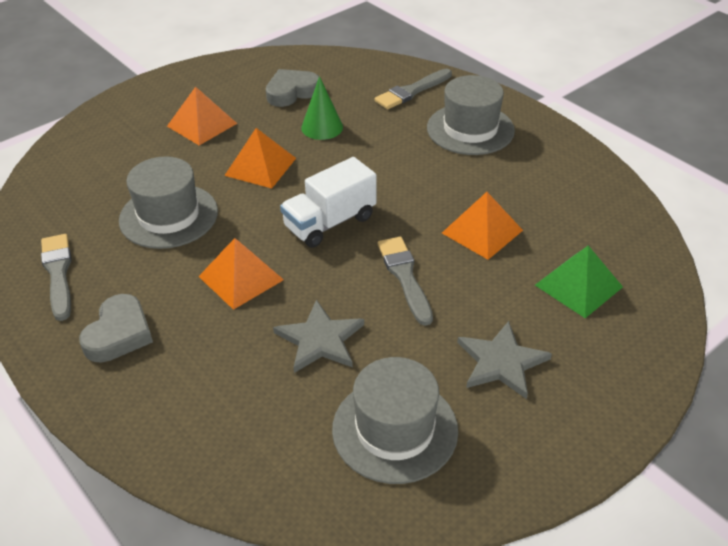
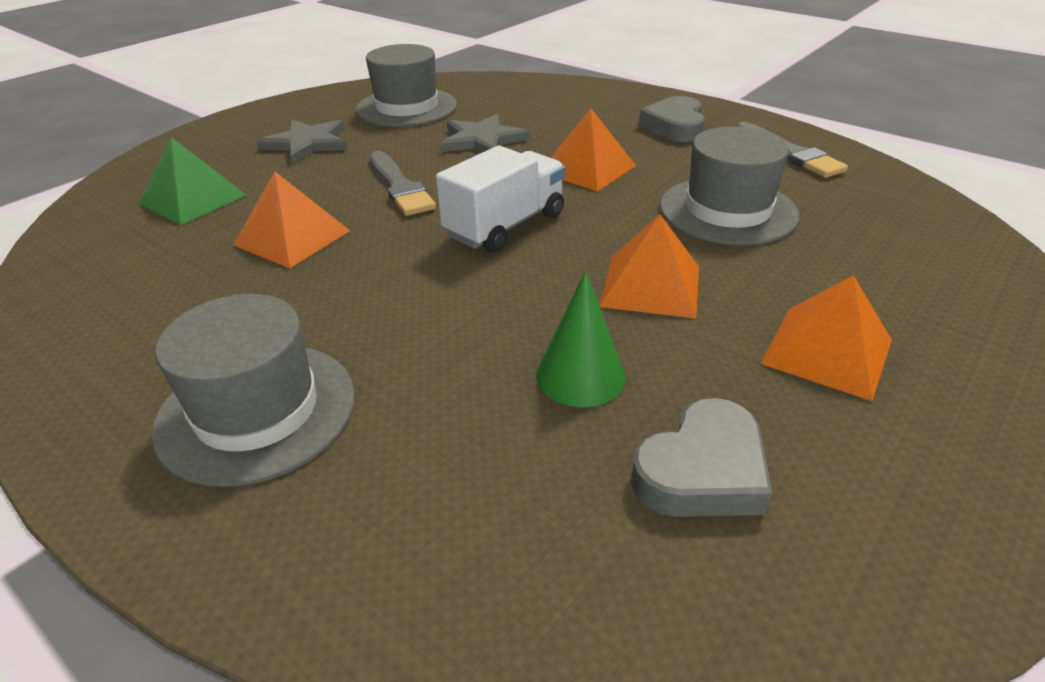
camera: 170 degrees right, 5 degrees down
(412, 91) = (385, 519): grey brush -> none

